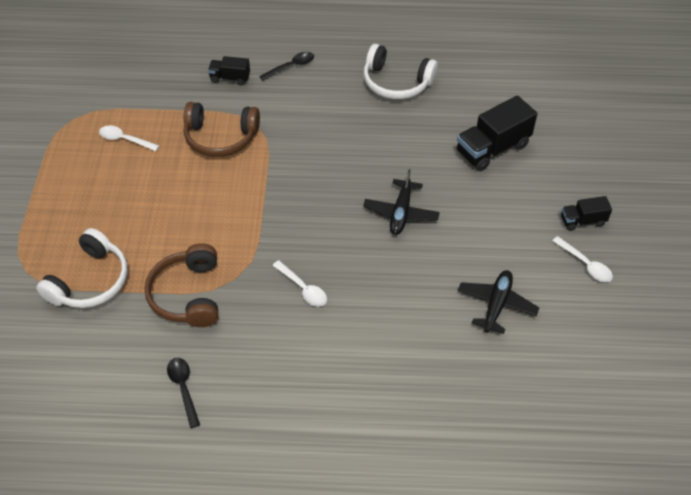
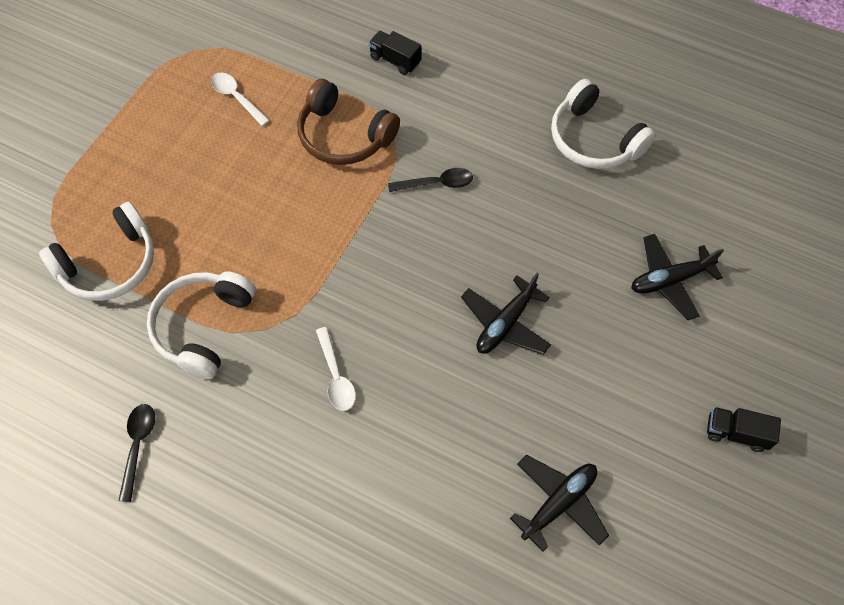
camera: 25 degrees right, 10 degrees up
(187, 294) = (203, 327): brown headphones -> white headphones
(291, 67) = (475, 71): black spoon -> black spoon (436, 183)
(492, 148) = (670, 280): black truck -> black plane
(585, 264) = (706, 497): white spoon -> none

